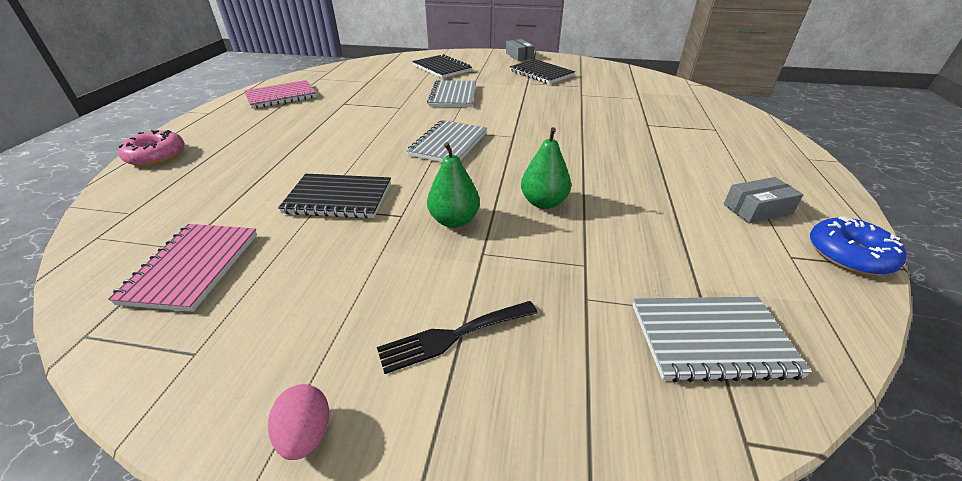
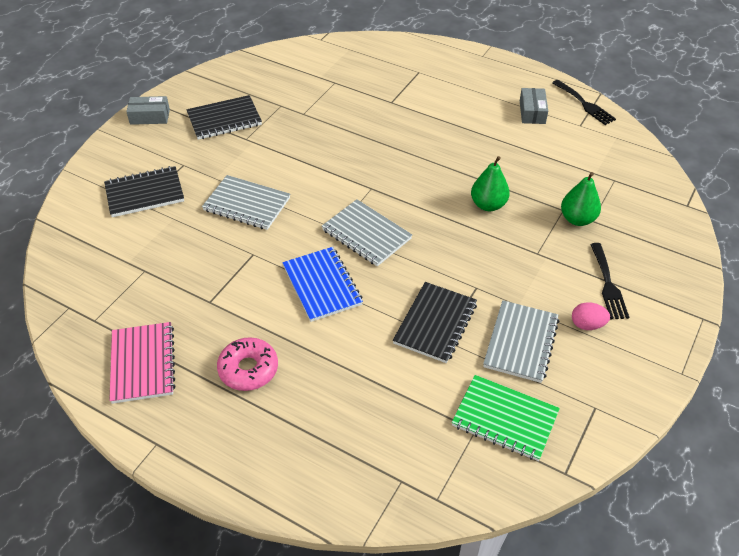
camera: 70 degrees left, 10 degrees up
(156, 156) = (274, 481): pink donut -> pink donut (248, 369)
(193, 267) = (505, 419): pink notebook -> green notebook
(306, 434) = (660, 353): pink egg -> pink egg (587, 325)
(374, 137) = (322, 285): none -> blue notebook
(454, 220) = (494, 258): green pear -> green pear (577, 219)
(711, 339) = (632, 187): grey notebook -> grey notebook (520, 342)
(849, 254) = (585, 104): blue donut -> black fork

